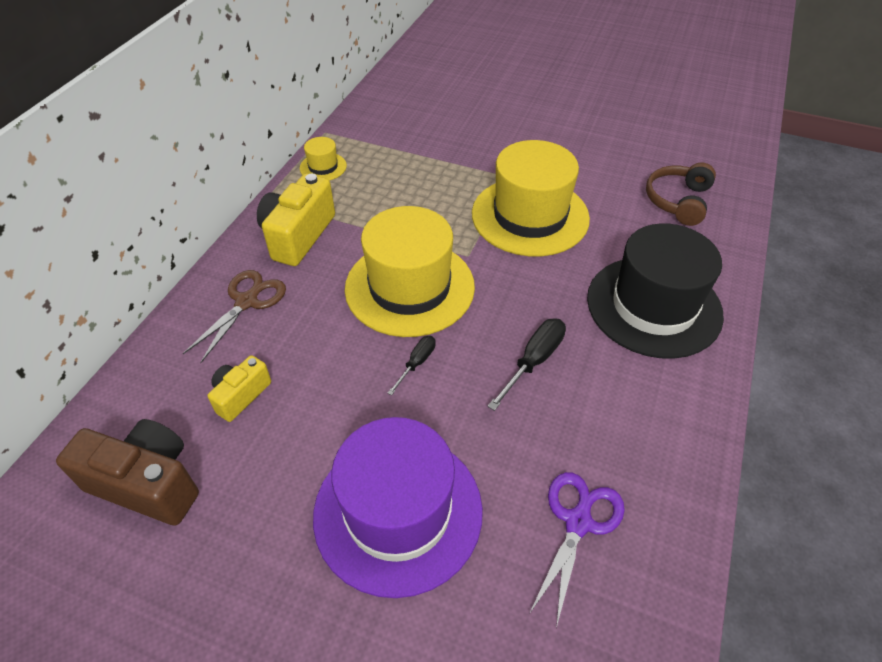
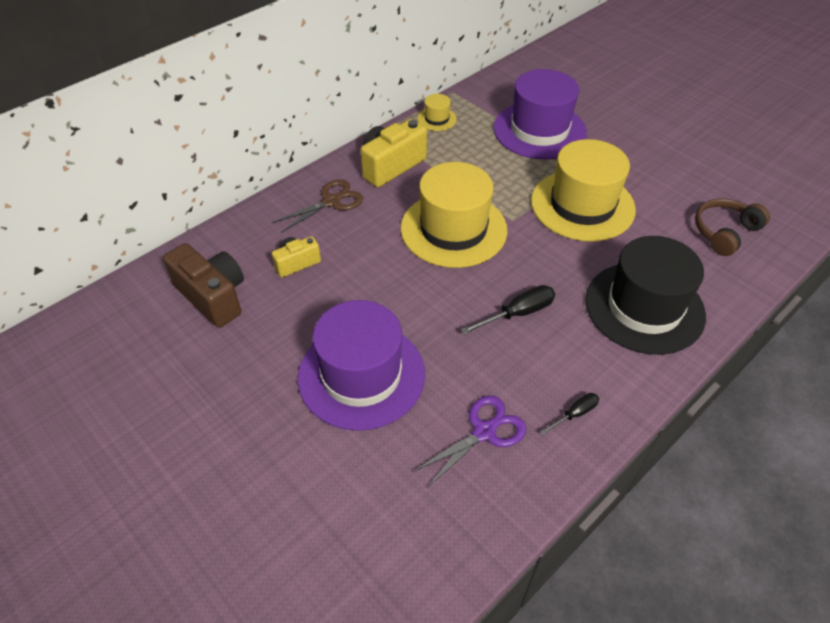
camera: 25 degrees right, 0 degrees up
(417, 363) = (428, 284): black screwdriver -> black screwdriver (575, 414)
(441, 149) = (539, 130): none -> purple hat

